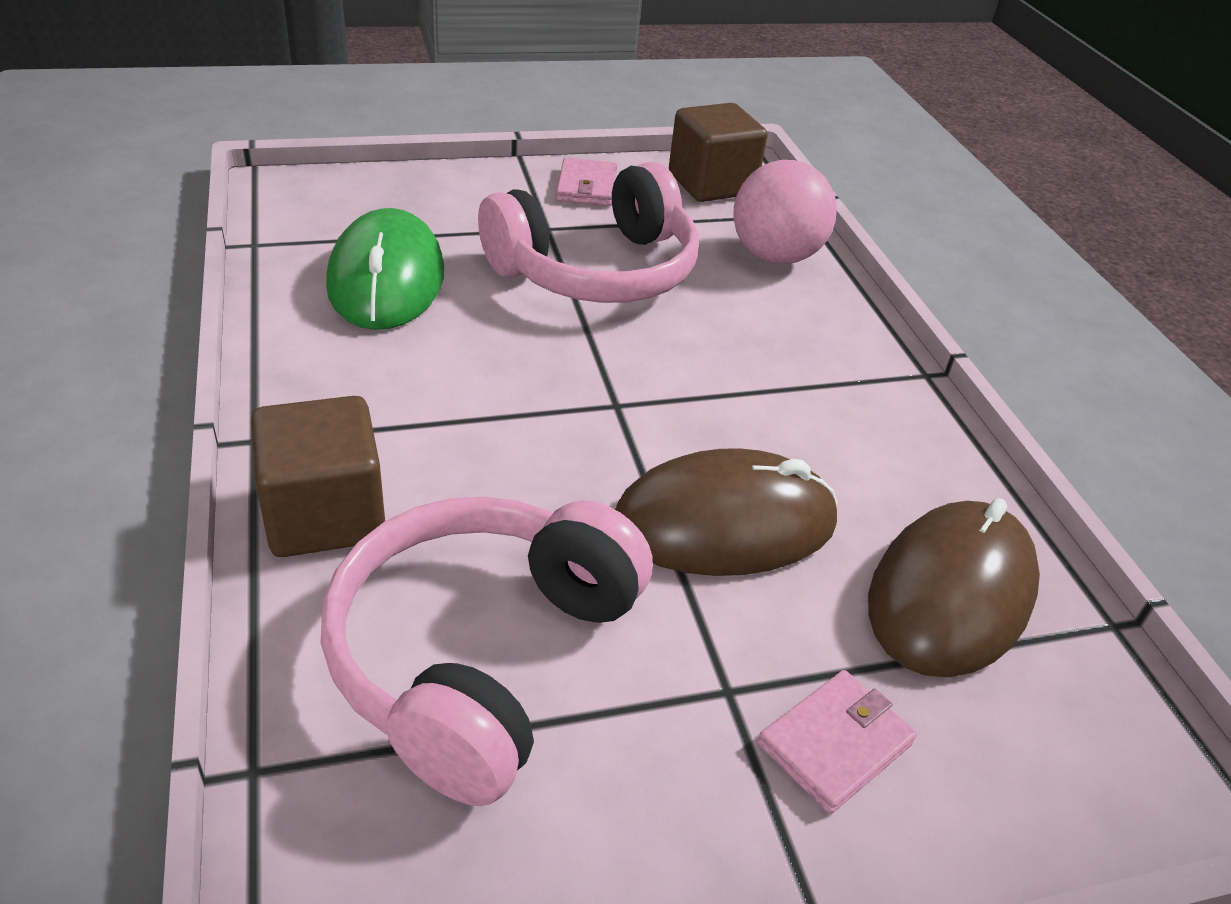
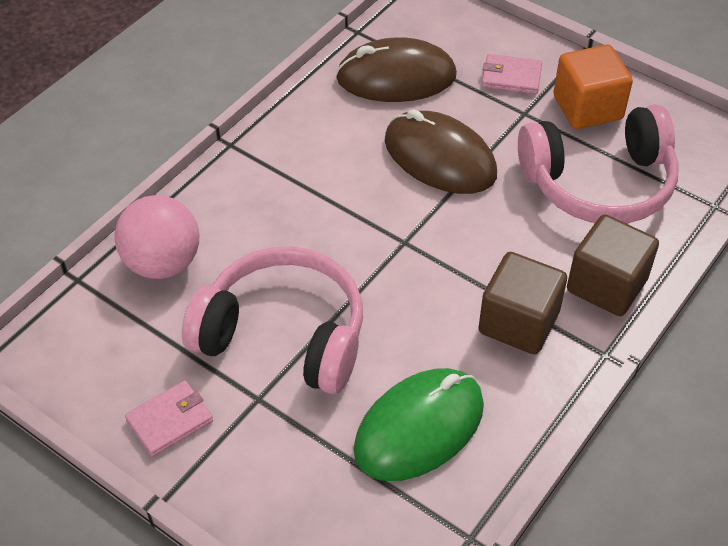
camera: 125 degrees left, 10 degrees up
(655, 794) = (587, 107): none -> orange cube
(711, 184) = (84, 353): brown cube -> brown cube (518, 322)

